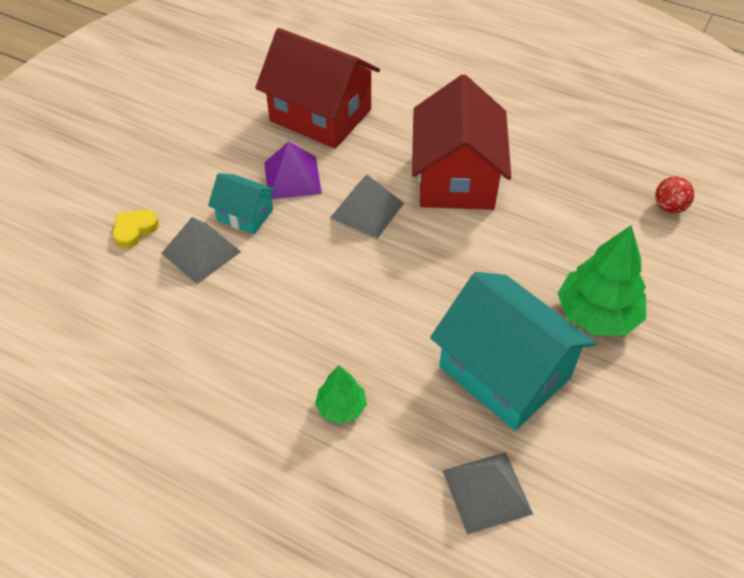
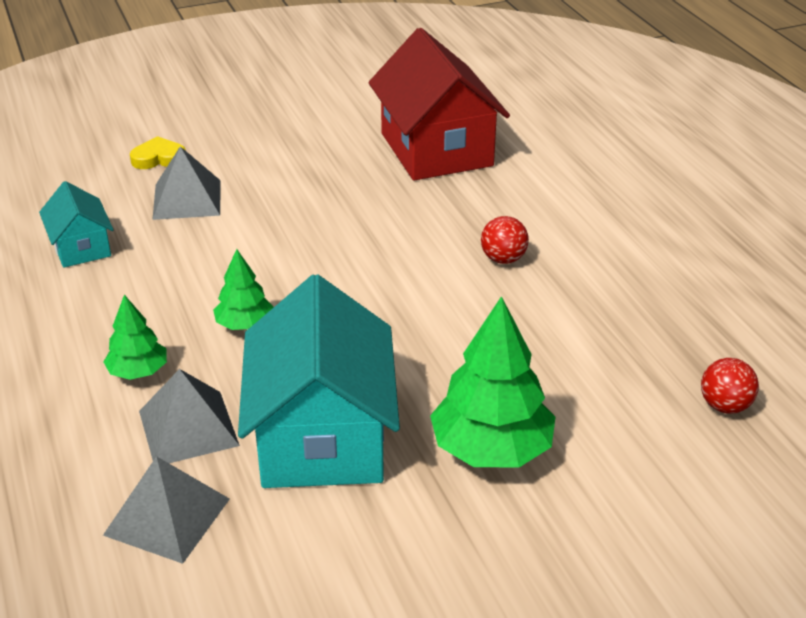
camera: 40 degrees right, 15 degrees down
(245, 215) = (261, 191): turquoise house -> turquoise house (81, 247)
(292, 178) = (341, 184): purple pyramid -> none
(363, 325) = (244, 324): none -> green tree
(367, 210) = (375, 241): grey pyramid -> grey pyramid (188, 428)
(456, 178) = (503, 259): red house -> red ball

